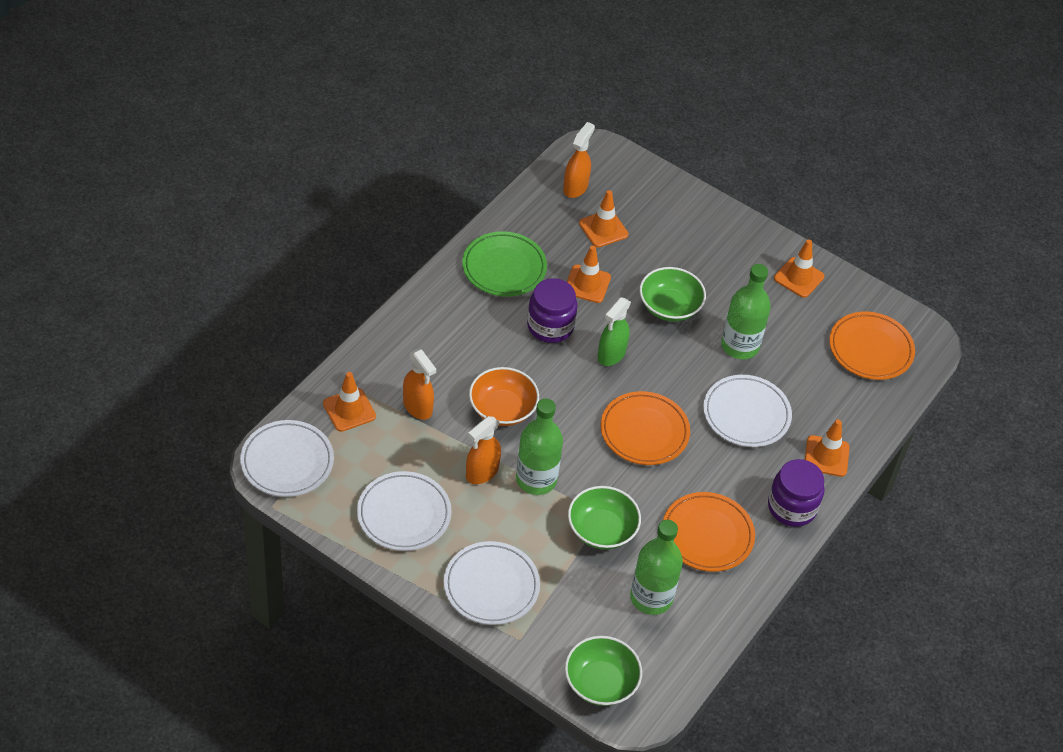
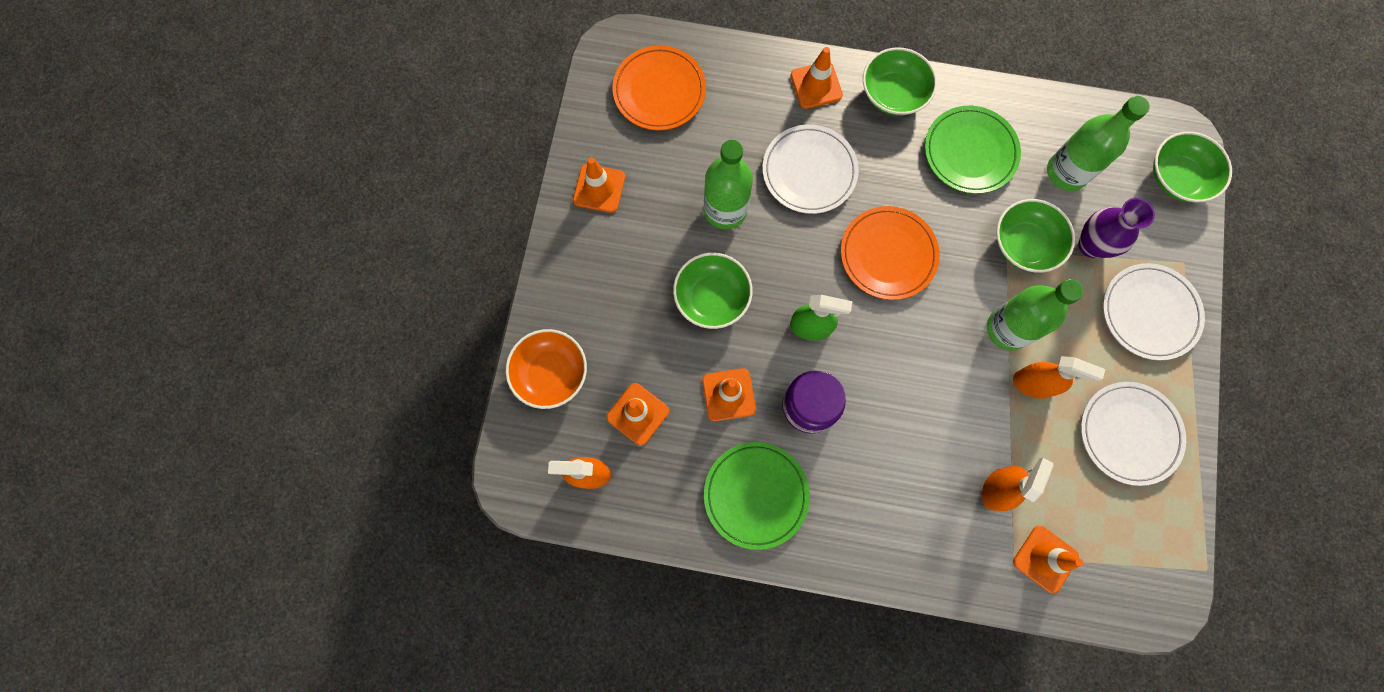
camera: 110 degrees left, 25 degrees up
(287, 462) = (1147, 586): white plate -> none
(502, 409) = (945, 402): orange bowl -> orange bowl (551, 373)
(574, 578) = (1091, 245): none -> purple vase
(707, 535) = (970, 152): orange plate -> green plate
(792, 507) = (893, 94): purple jar -> green bowl

